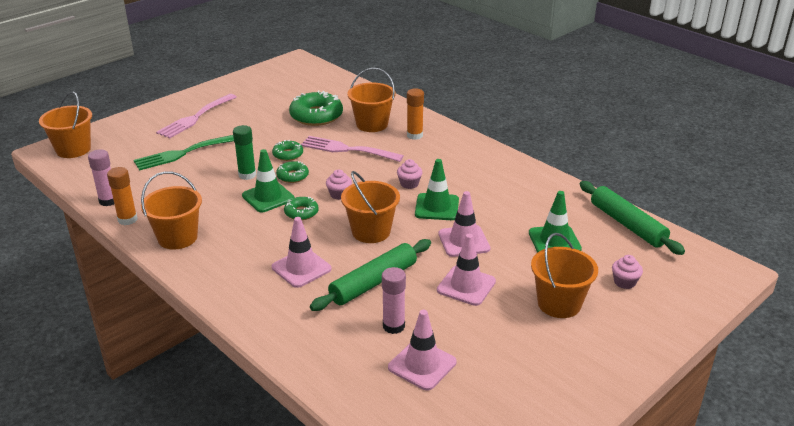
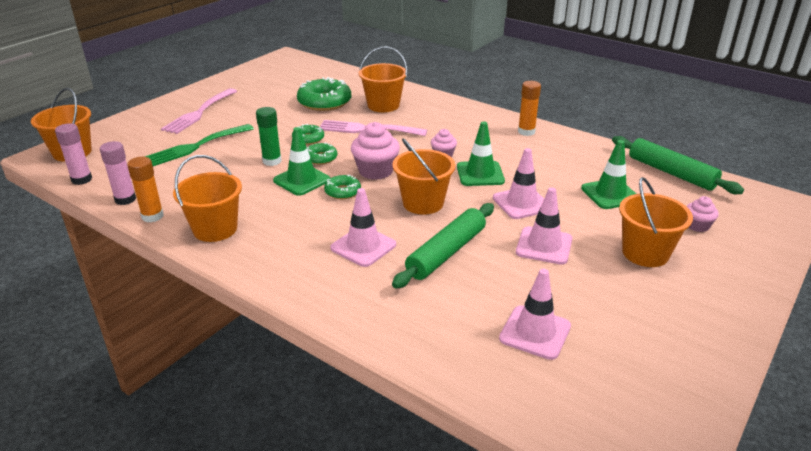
camera: 10 degrees left, 0 degrees up
(339, 194) = (375, 171): pink cupcake -> pink cupcake, size x1.77
(393, 326) = (486, 295): pink glue stick -> pink glue stick (81, 179)
(414, 135) = (429, 112): orange glue stick -> orange glue stick (526, 132)

